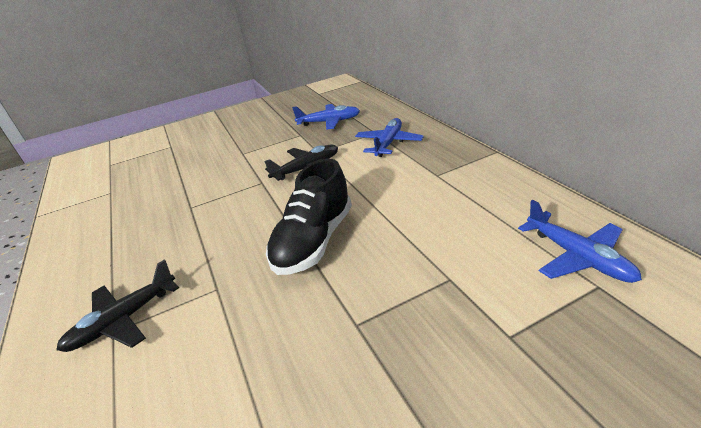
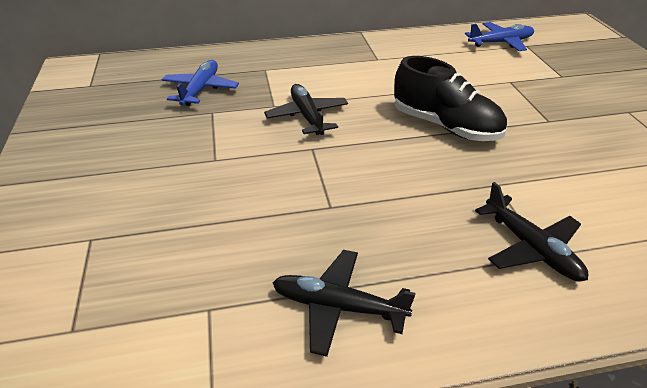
camera: 80 degrees left, 5 degrees up
(95, 232) = (338, 307): none -> black plane
(388, 143) = (298, 67): blue plane -> none

